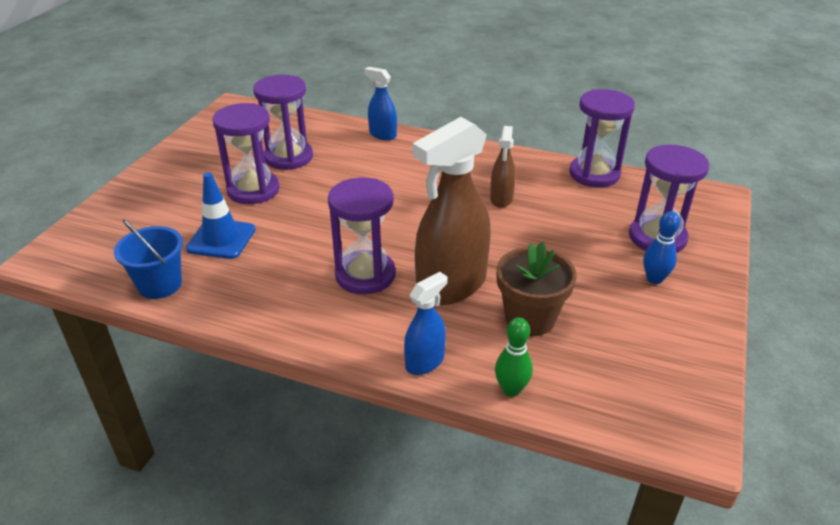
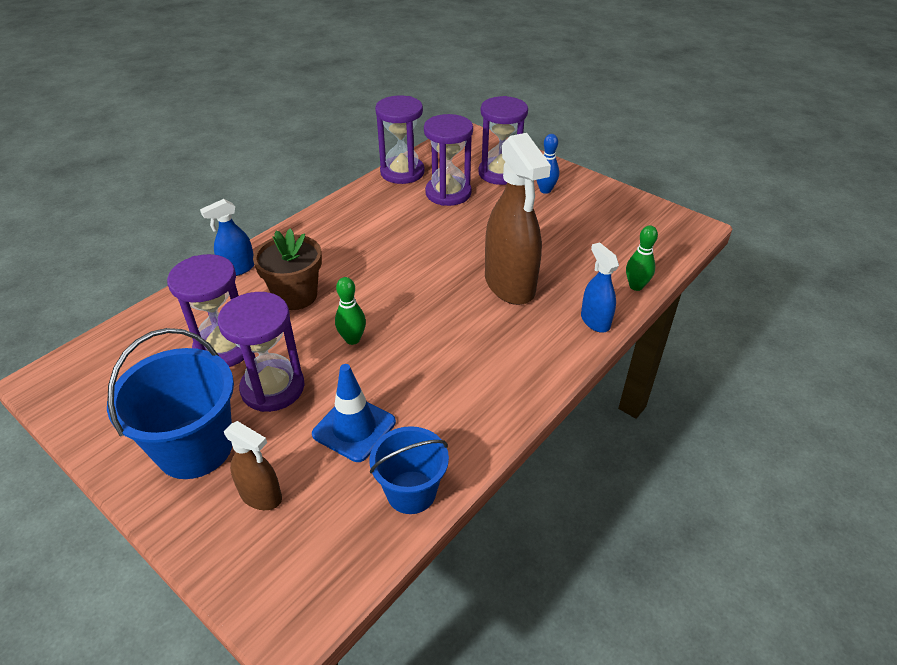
camera: 70 degrees left, 5 degrees up
(186, 177) = (195, 448): none -> blue bucket
(323, 211) = (352, 339): none -> green bowling pin
(365, 275) = (471, 331): purple hourglass -> purple hourglass (448, 193)
(501, 199) = (405, 227): brown spray bottle -> brown spray bottle (261, 496)
(530, 318) = (564, 256): brown flower pot -> brown flower pot (295, 295)

